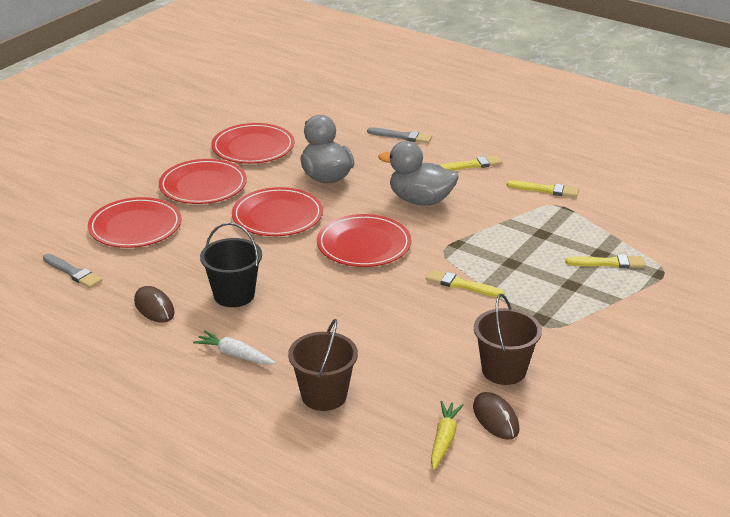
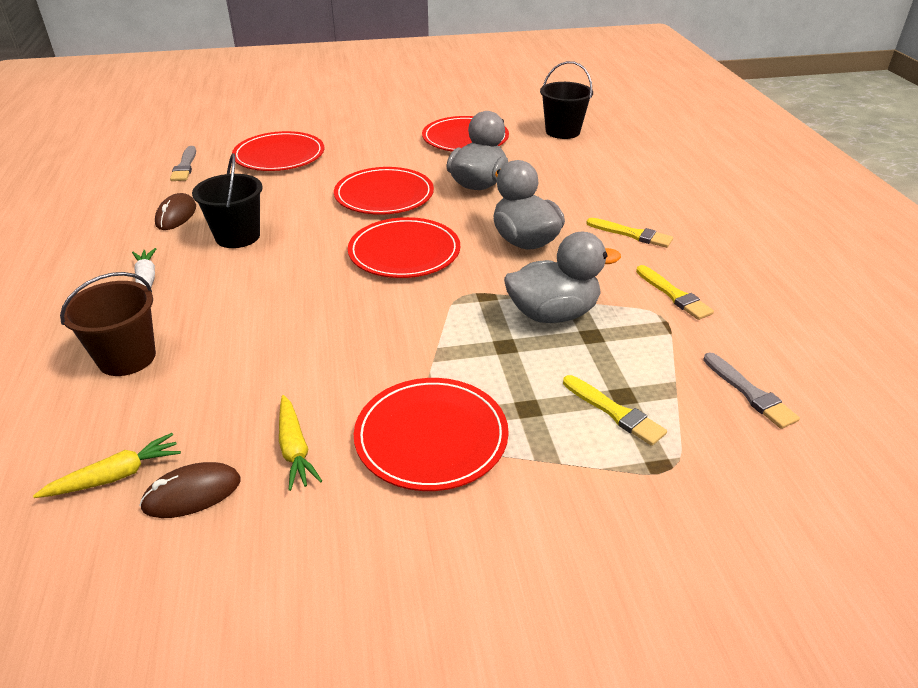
camera: 45 degrees right, 5 degrees up
(203, 185) = (377, 149): red plate -> red plate (431, 437)
(311, 111) = (562, 131): none -> black bucket
(401, 136) = (607, 181): grey brush -> grey brush (749, 393)
(461, 285) = (418, 337): yellow brush -> none
(495, 418) = (192, 494): brown mouse -> brown mouse turned 45 degrees clockwise
(504, 370) = (295, 449): brown bucket -> yellow carrot
(506, 233) = (553, 314): none -> grey duck

